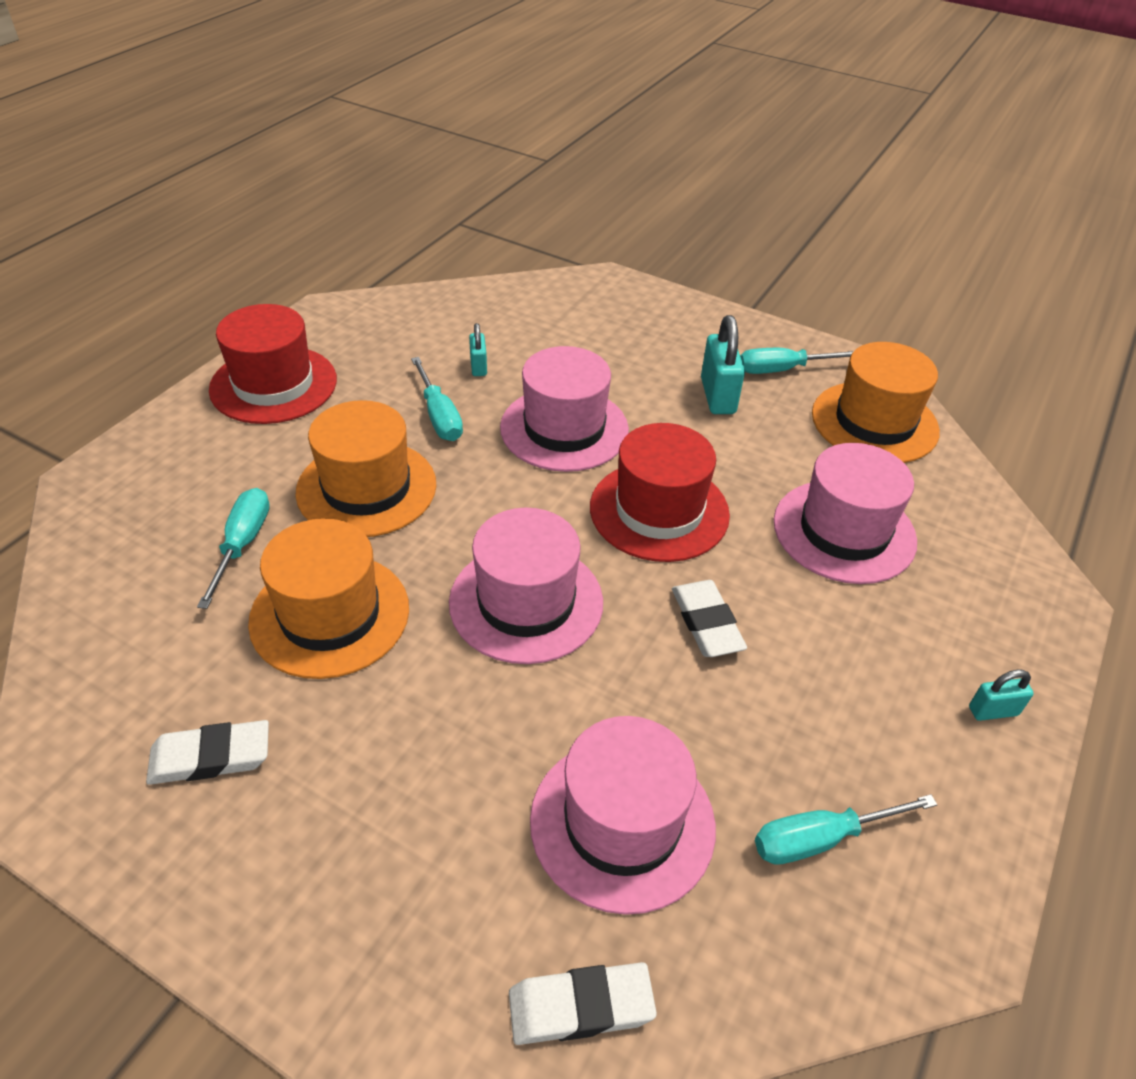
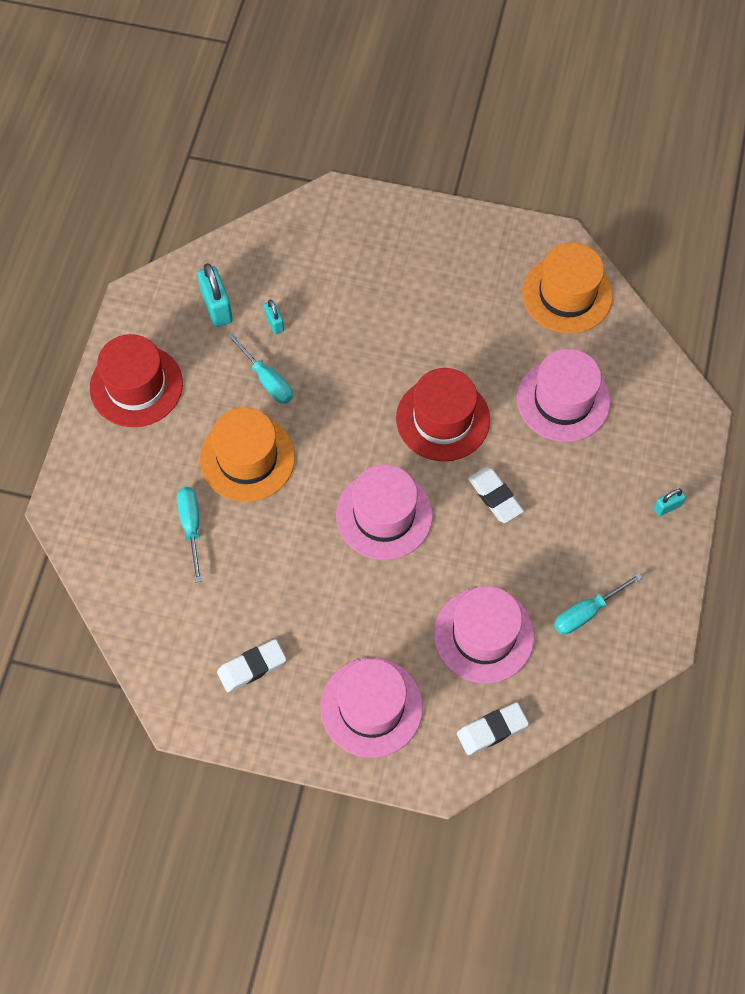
camera: 15 degrees left, 20 degrees up
(330, 615) = (271, 560): orange hat -> none
(564, 429) = (357, 365): pink hat -> pink hat (371, 707)
(717, 396) = (454, 301): turquoise padlock -> turquoise padlock (217, 307)
(782, 370) = (493, 259): turquoise screwdriver -> none

